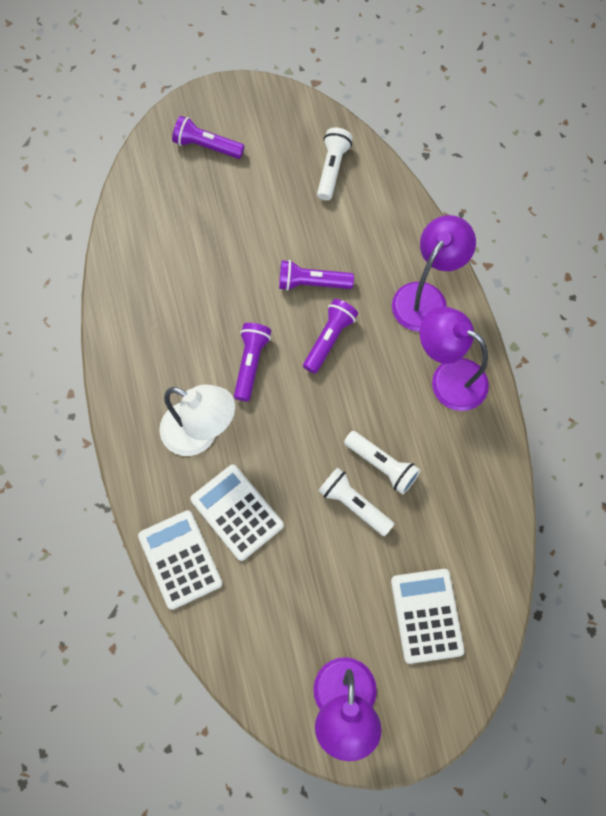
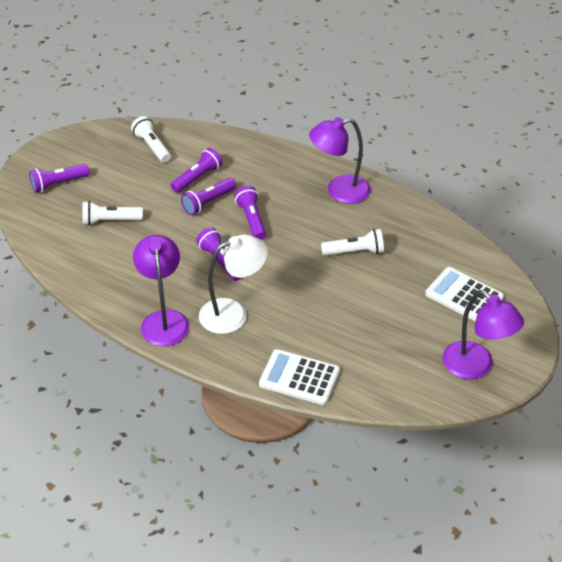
camera: 45 degrees left, 25 degrees down
(237, 512) = (303, 331): white calculator -> none
(333, 244) = (197, 178): none -> purple flashlight
(354, 504) = (363, 279): white flashlight -> white flashlight (110, 221)
(425, 297) = (281, 166): purple lamp -> purple lamp (164, 320)

